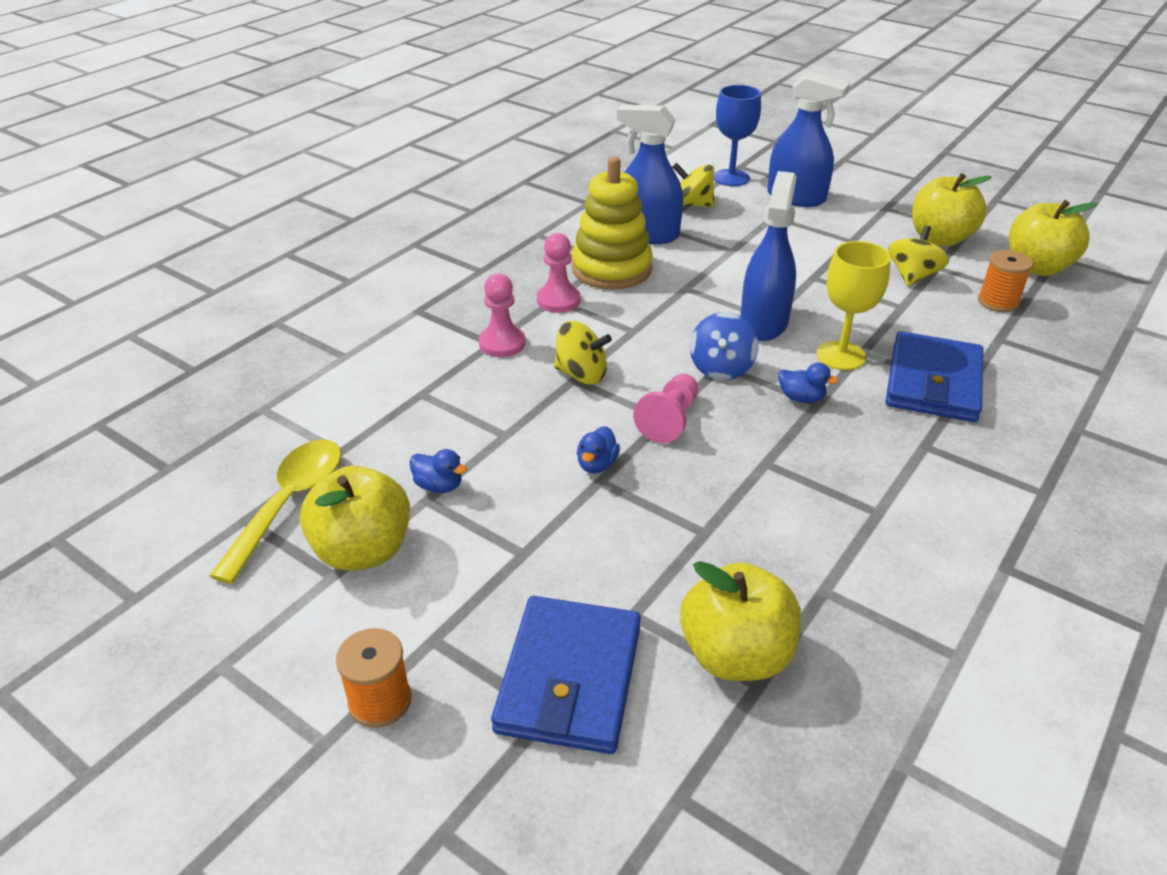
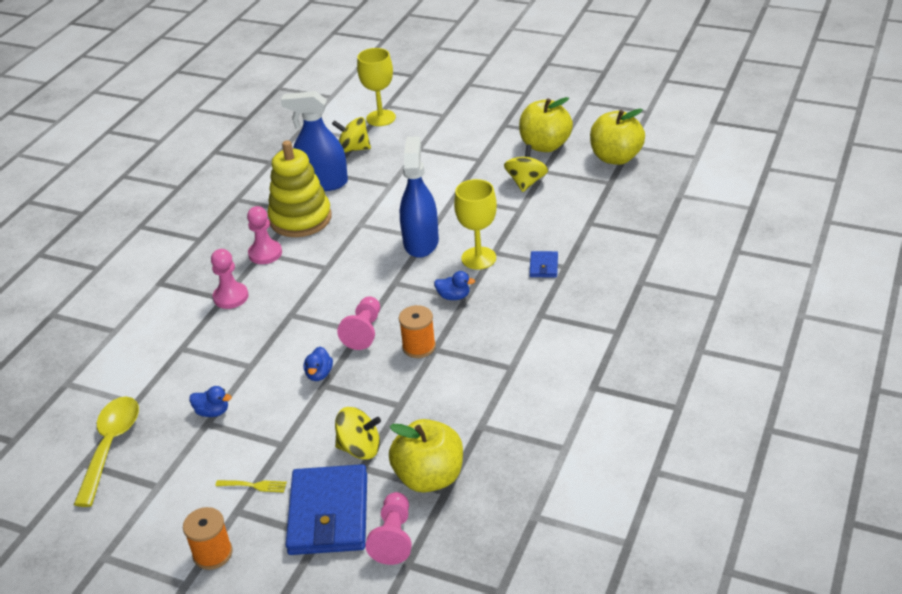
camera: 10 degrees left, 0 degrees up
(363, 551) = (173, 466): yellow apple -> none
(469, 606) = (254, 485): none -> yellow fork
(581, 374) = (295, 310): yellow spinning top -> yellow spinning top (360, 448)
(665, 744) = (394, 537): none -> pink pawn
(721, 368) = (395, 284): blue spinning top -> none
(731, 178) = (381, 118): blue goblet -> yellow goblet
(796, 197) = (434, 128): blue spray bottle -> none
(933, 382) = (543, 266): blue wallet -> blue wallet, size x0.45
(997, 302) = (587, 193): orange spool -> orange spool (419, 347)

